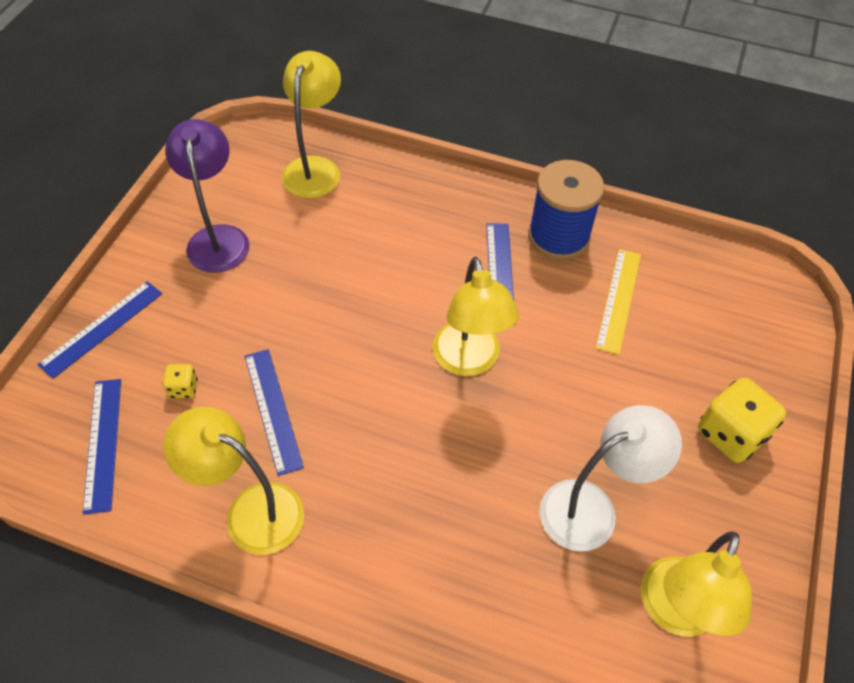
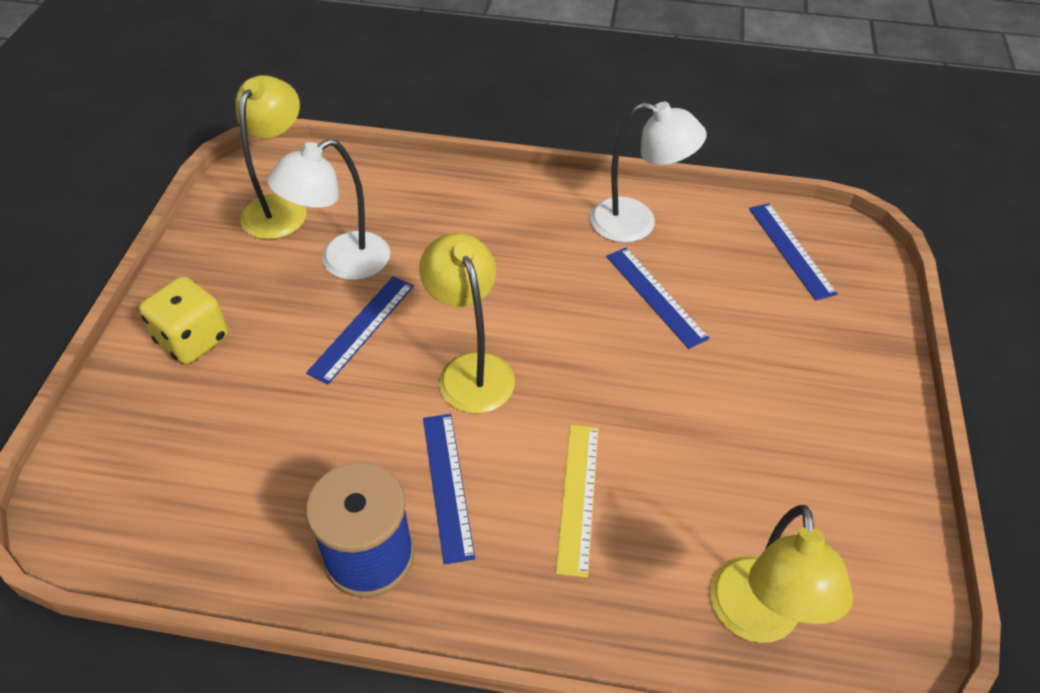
camera: 170 degrees right, 5 degrees down
(102, 328) = (872, 344): blue ruler -> blue ruler (362, 328)
(183, 388) = (751, 302): yellow dice -> none
(218, 238) = (823, 473): purple lamp -> none
(251, 510) = (636, 223): yellow lamp -> white lamp
(619, 300) = (293, 471): yellow ruler -> yellow ruler (578, 497)

